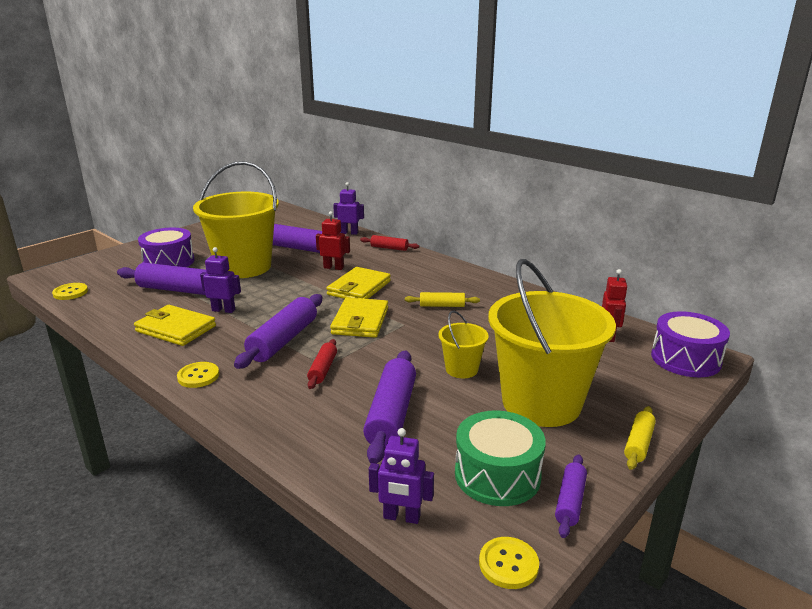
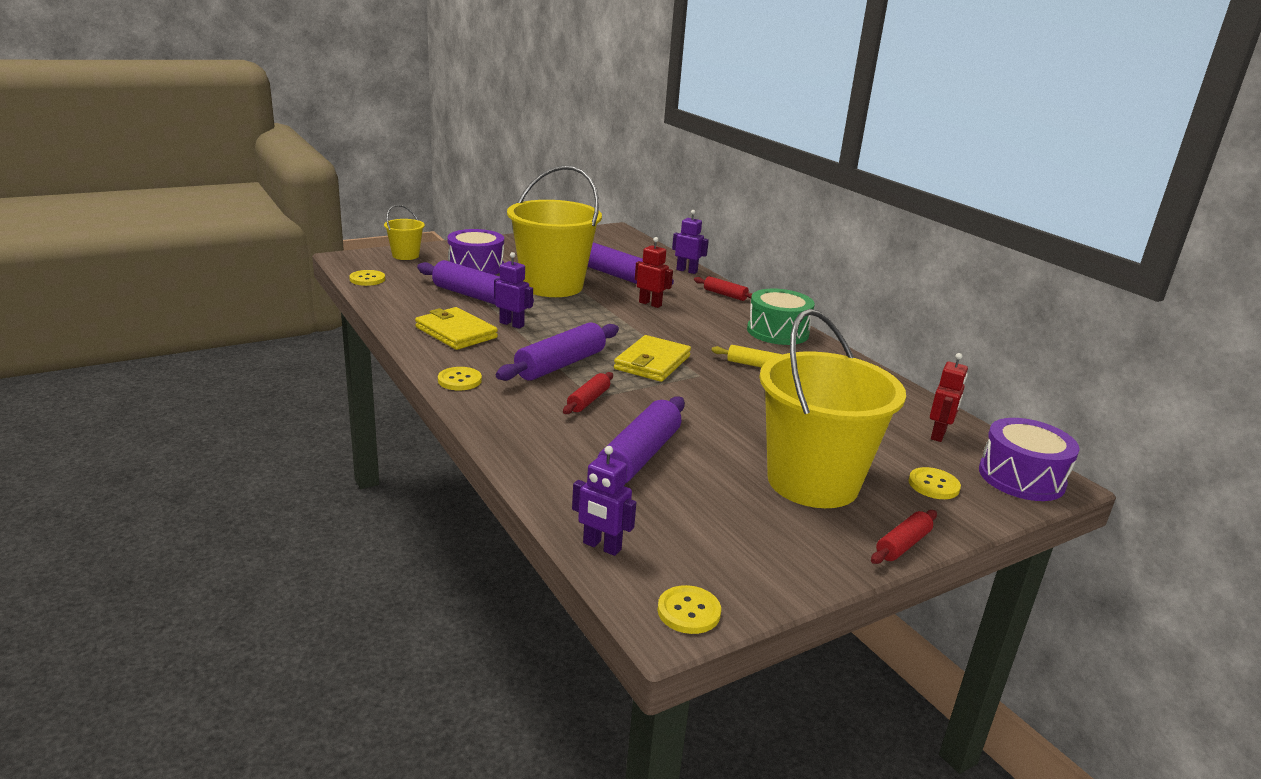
camera: 15 degrees right, 0 degrees up
(359, 288) = (668, 330): yellow wallet -> none
(461, 369) = (740, 431): yellow bucket -> yellow bucket (405, 255)
(497, 475) = (722, 535): green drum -> green drum (777, 332)
(570, 501) = (788, 577): purple rolling pin -> none
(630, 382) = (933, 485): none -> yellow button
(638, 443) = (902, 545): yellow rolling pin -> red rolling pin

